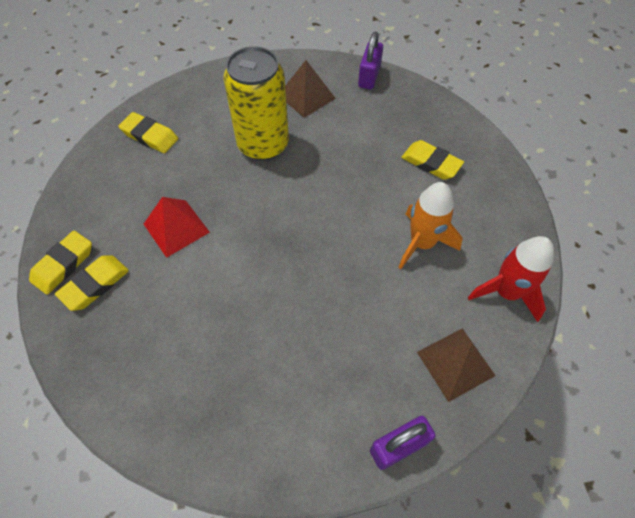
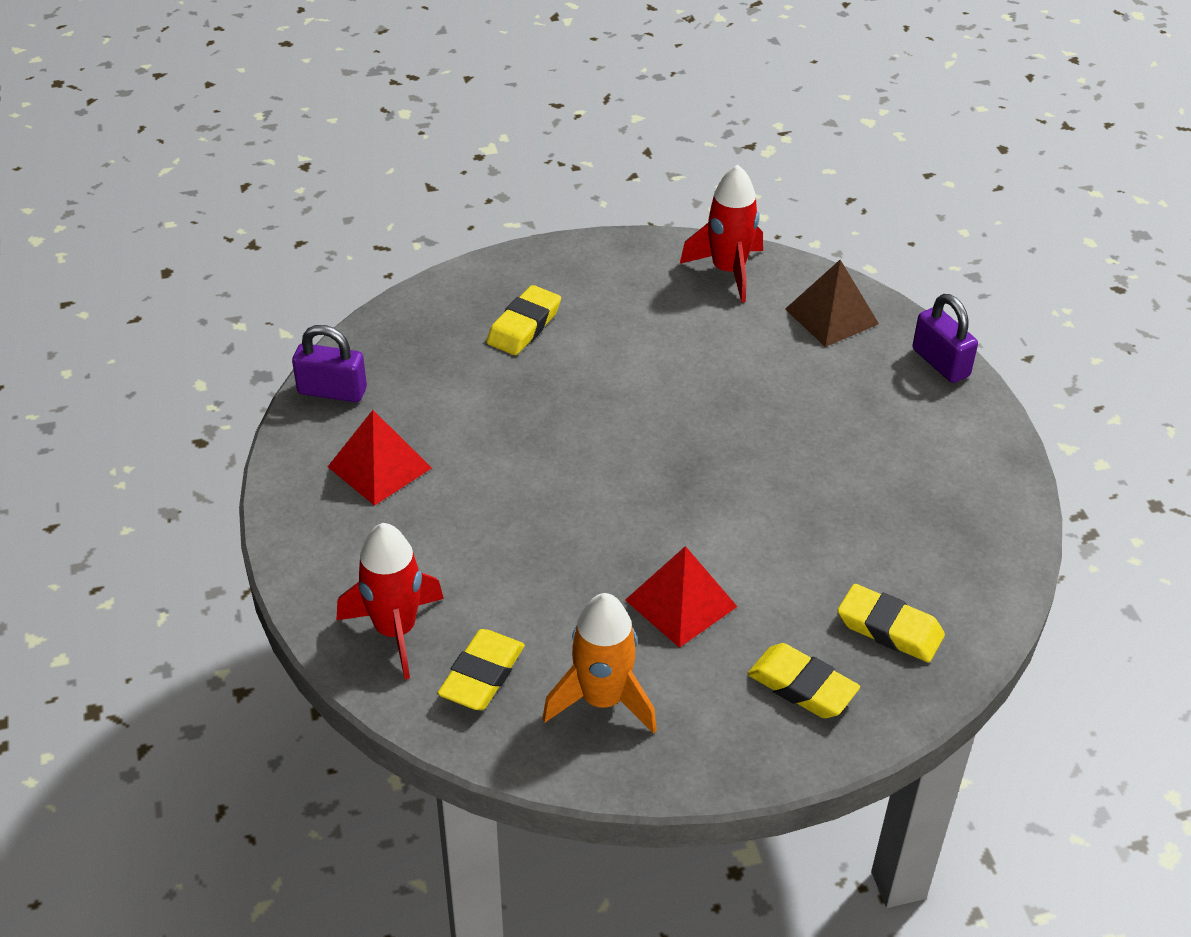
camera: 95 degrees left, 15 degrees down
(63, 265) = (775, 738): yellow eraser -> yellow eraser (889, 628)
(188, 103) = (395, 630): none -> red rocket
(263, 144) = (495, 514): yellow can -> none
(306, 96) = (379, 467): brown pyramid -> red pyramid
(421, 243) = (667, 338): orange rocket -> orange rocket (602, 700)

